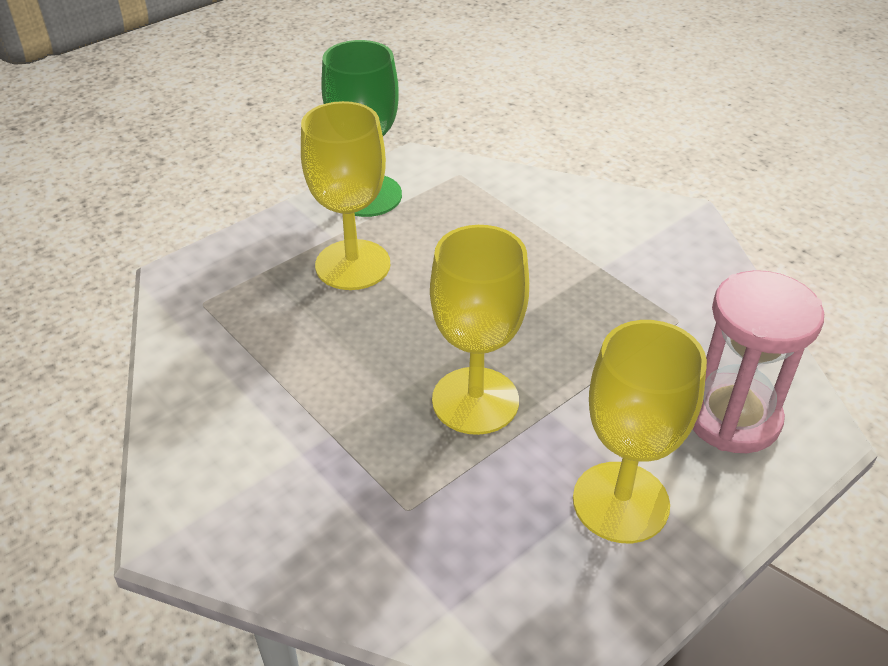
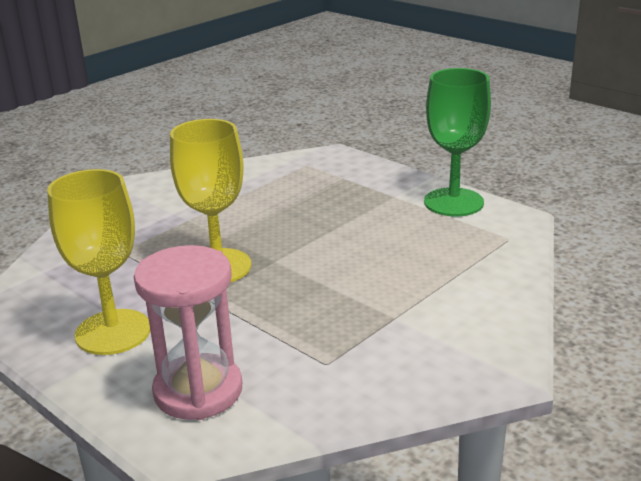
camera: 85 degrees right, 15 degrees down
(353, 265) = (361, 207): yellow goblet -> none

